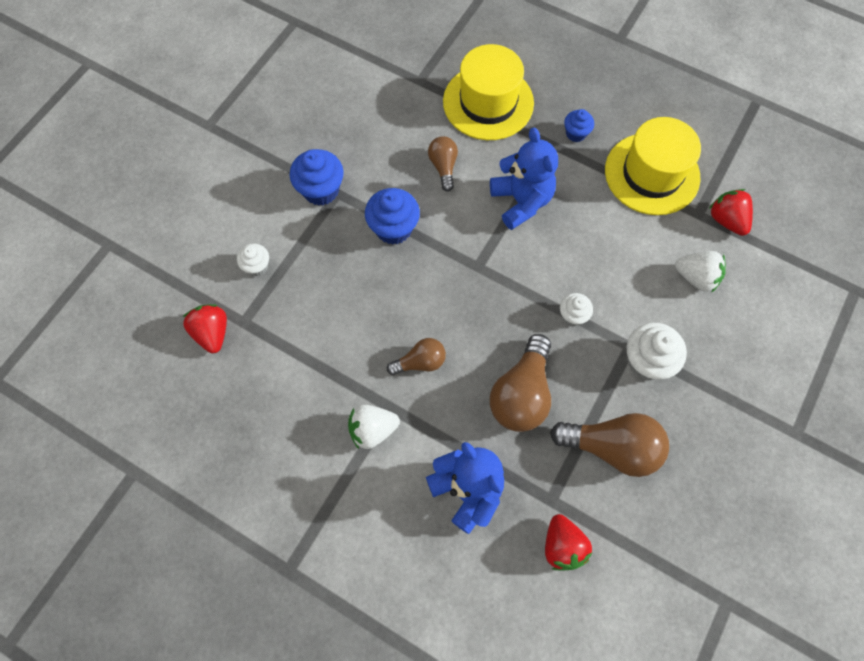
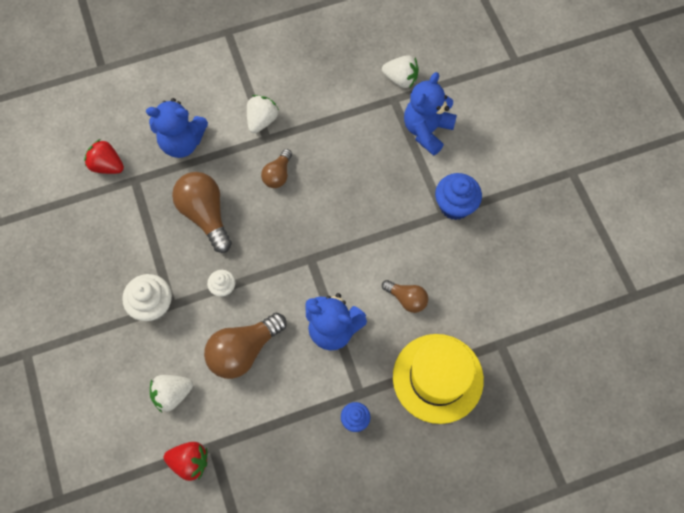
camera: 130 degrees right, 0 degrees up
(212, 333) = (400, 79): red strawberry -> white strawberry
(257, 266) = (427, 130): white cupcake -> blue teddy bear
(393, 228) = (385, 229): blue cupcake -> none
(611, 447) = (127, 237): brown light bulb -> brown light bulb (243, 350)
(652, 174) = (273, 444): yellow hat -> none

